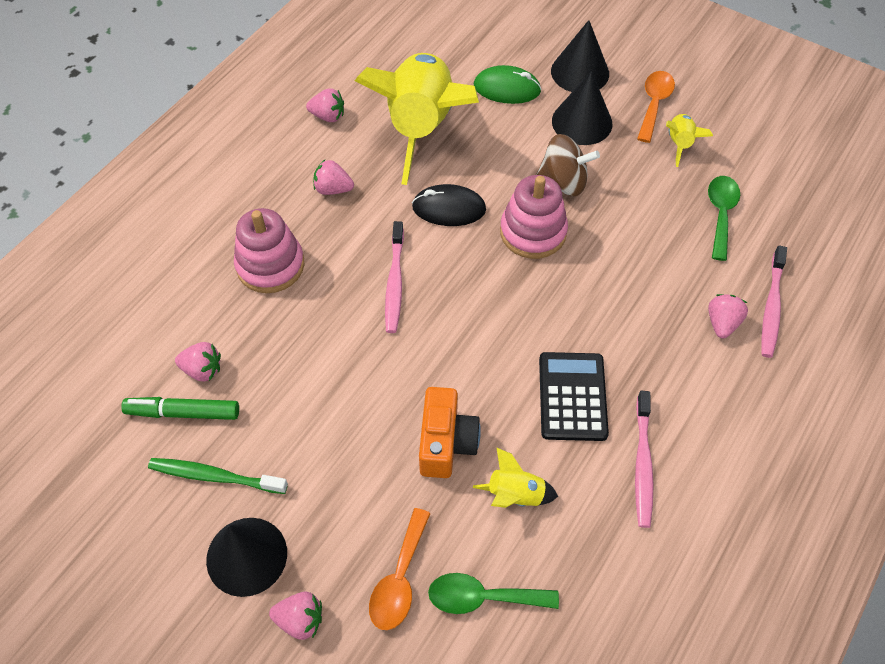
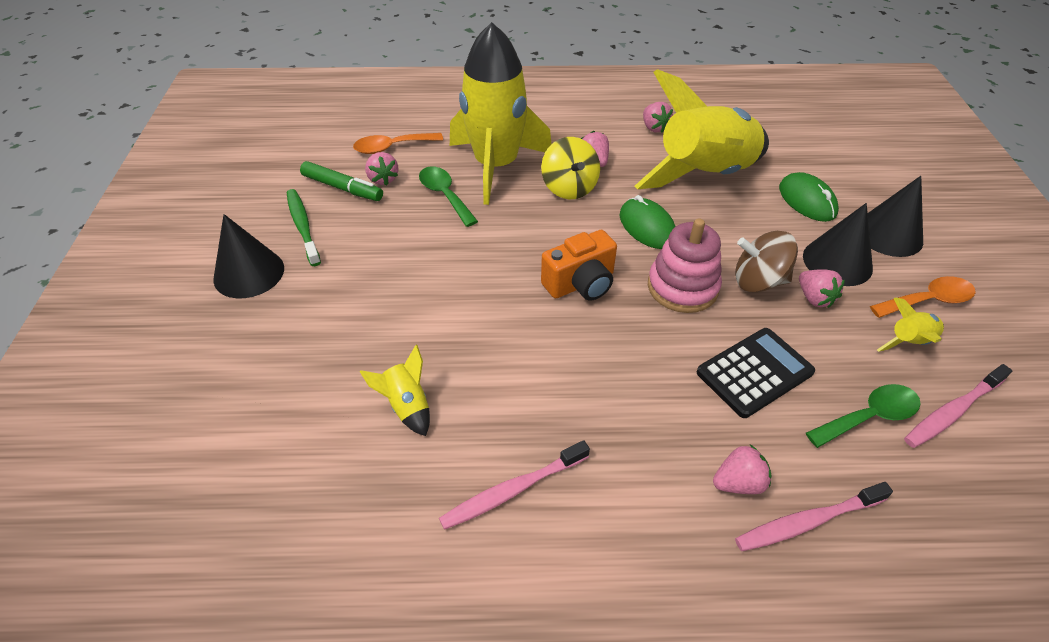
camera: 55 degrees right, 10 degrees down
(183, 413) = (342, 188): green marker -> green marker turned 150 degrees clockwise
(270, 265) = (496, 166): pink stacking toy -> yellow rocket
(300, 620) = (212, 327): pink strawberry -> pink strawberry (814, 298)
(352, 230) = (569, 188): none -> yellow spinning top
(394, 283) = (545, 232): pink toothbrush -> pink toothbrush (952, 411)
(399, 579) = (278, 368): orange spoon -> orange spoon (392, 147)
(446, 443) = (424, 335): orange camera -> orange camera (580, 284)
(449, 208) = (647, 227): black mouse -> green mouse
(482, 597) = (293, 432): green spoon -> green spoon (445, 195)
(563, 182) = (758, 281): brown spinning top -> brown spinning top turned 120 degrees clockwise
(572, 396) = (540, 398): black calculator -> black calculator (754, 372)

